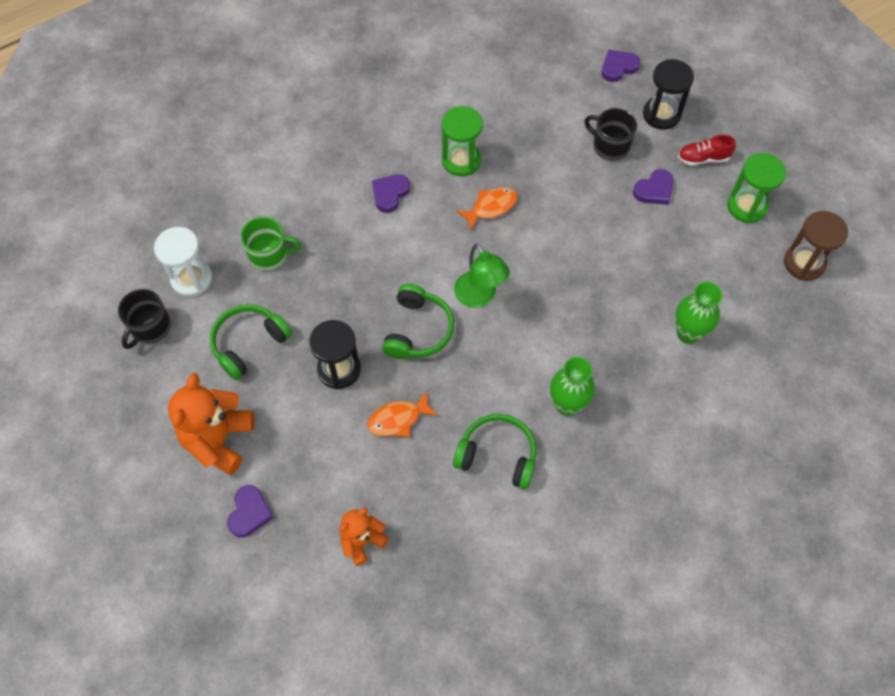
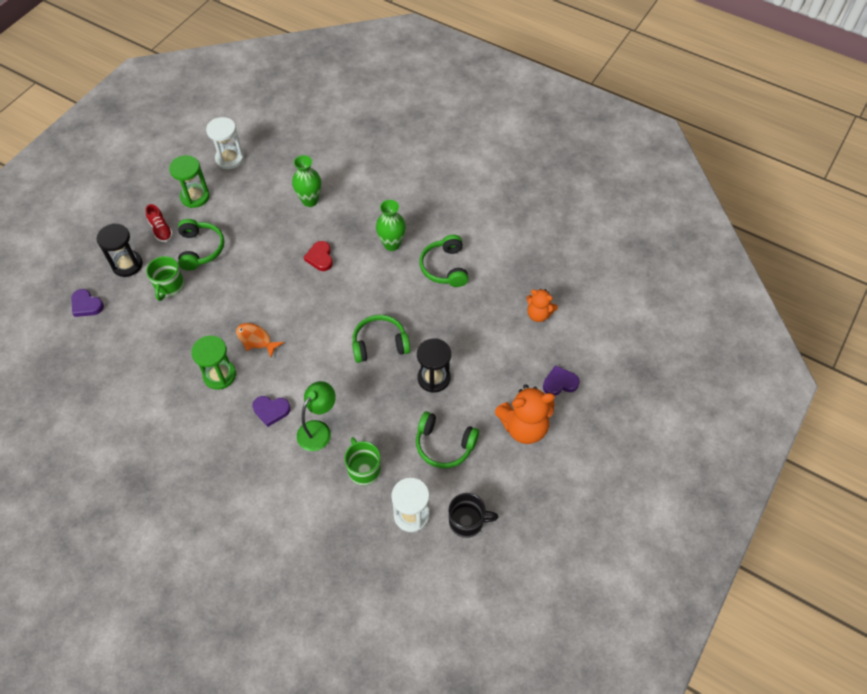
camera: 115 degrees left, 5 degrees down
(398, 419) = (450, 328): orange fish -> none
(479, 297) = (336, 318): green lamp -> green lamp (319, 430)
(583, 312) = (320, 258): none -> red heart
(610, 146) = (169, 286): black mug -> green mug
(654, 190) = (201, 249): purple heart -> green headphones
(804, 263) = (229, 159): brown hourglass -> white hourglass

